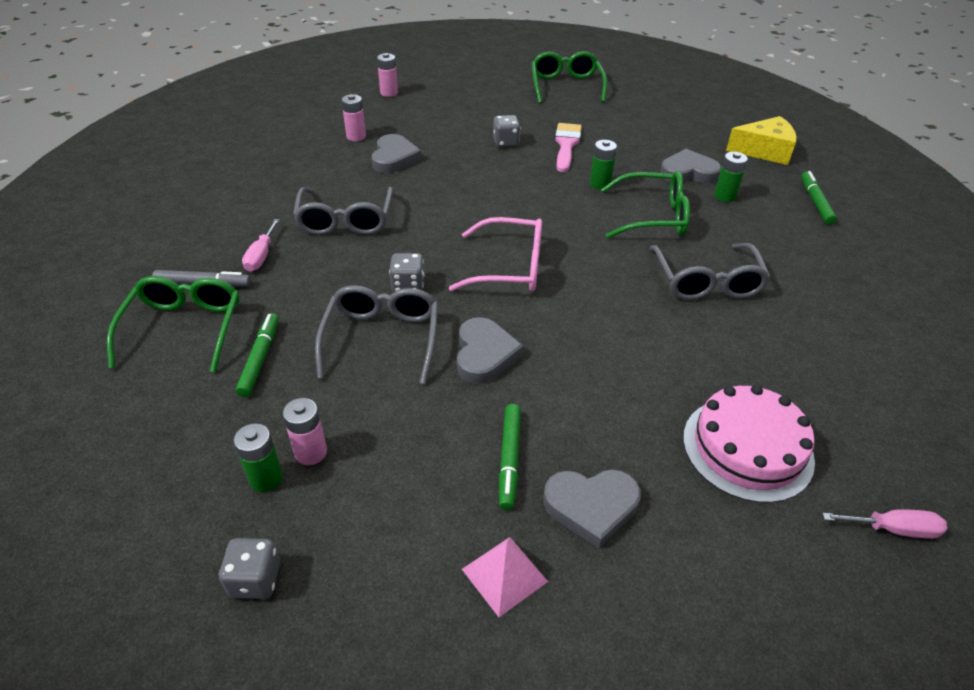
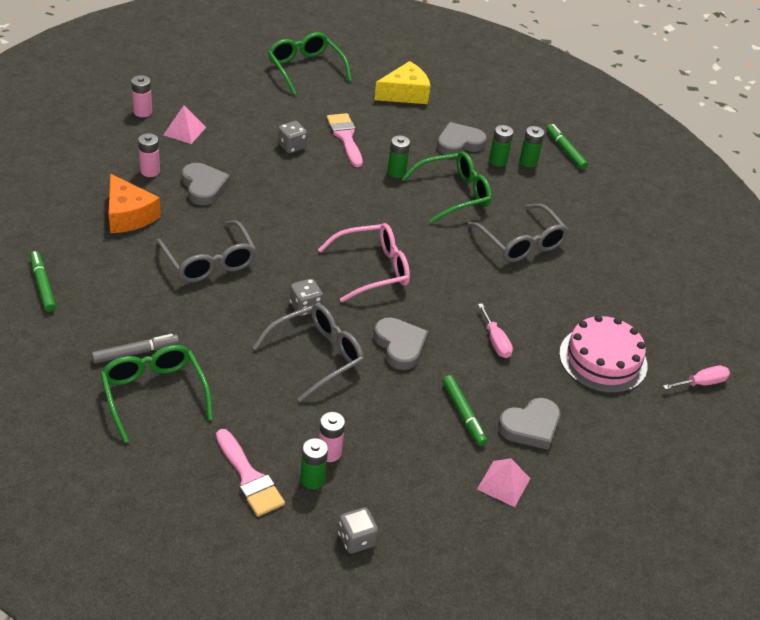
camera: 30 degrees left, 0 degrees up
(199, 451) = (249, 478): none -> pink brush
(260, 359) = (237, 399): green marker -> green marker (43, 285)
(261, 256) = (163, 314): pink screwdriver -> pink screwdriver (495, 341)
(305, 166) = (128, 215): none -> orange cheese
(382, 338) = (317, 356): grey glasses -> grey glasses turned 75 degrees clockwise
(414, 112) = (184, 131): none -> pink pyramid
(762, 204) = (528, 162): none -> green battery
(764, 151) = (507, 107): yellow cheese -> yellow cheese (405, 94)

